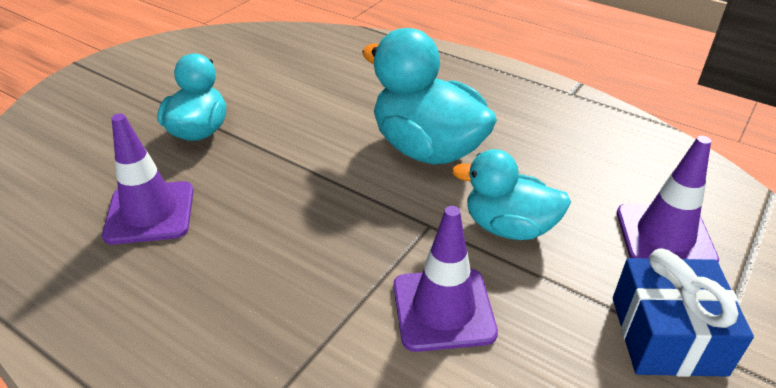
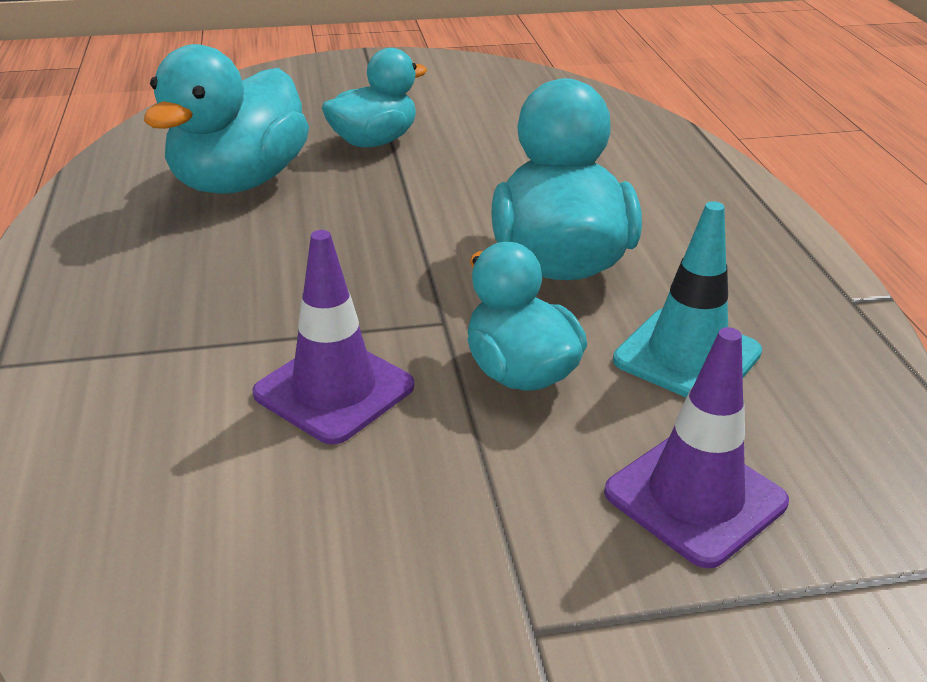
camera: 45 degrees right, 5 degrees down
(150, 213) = (239, 182): purple traffic cone -> turquoise duck
(558, 166) = (687, 356): none -> turquoise traffic cone
(667, 335) = (513, 573): blue gift -> none

